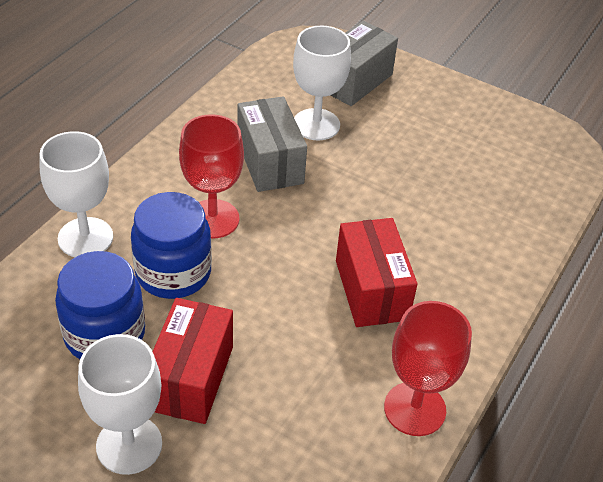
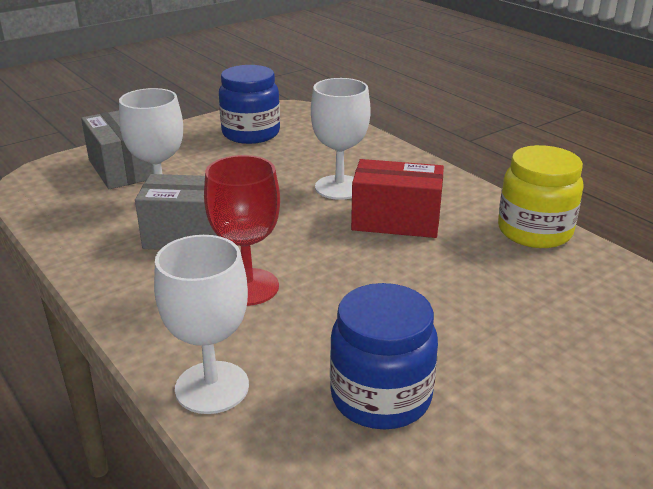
camera: 65 degrees left, 15 degrees down
(129, 445) = (546, 405): white goblet -> white goblet (339, 187)
(173, 273) = (311, 328): blue jar -> blue jar (251, 133)
(191, 378) = (466, 344): red box -> none
(414, 409) = (534, 231): red goblet -> yellow jar

